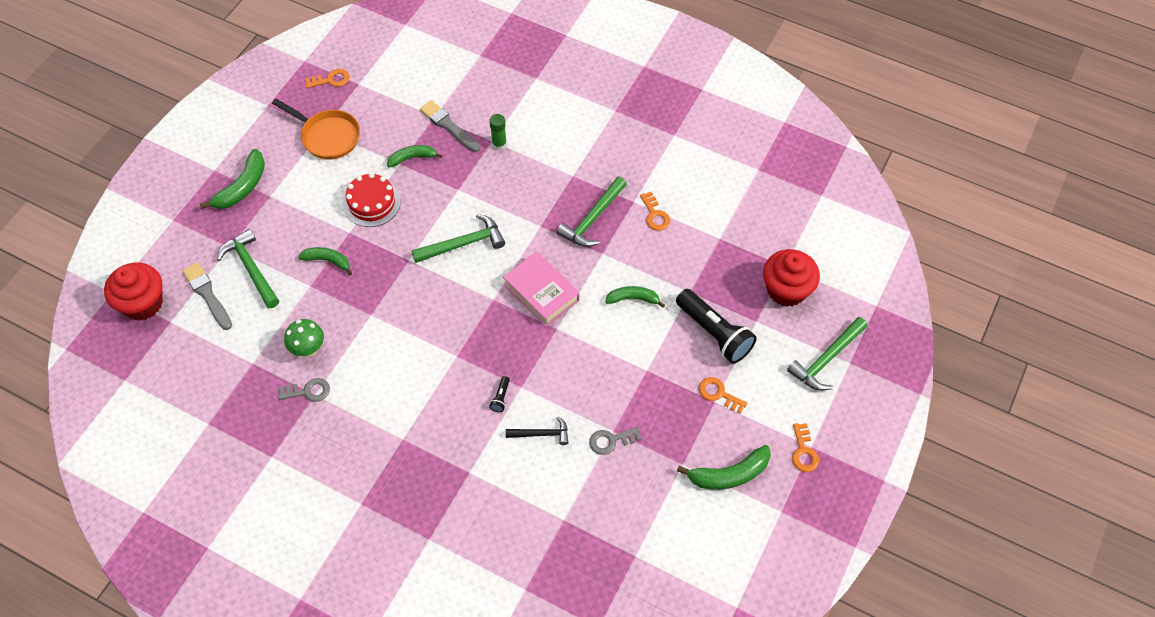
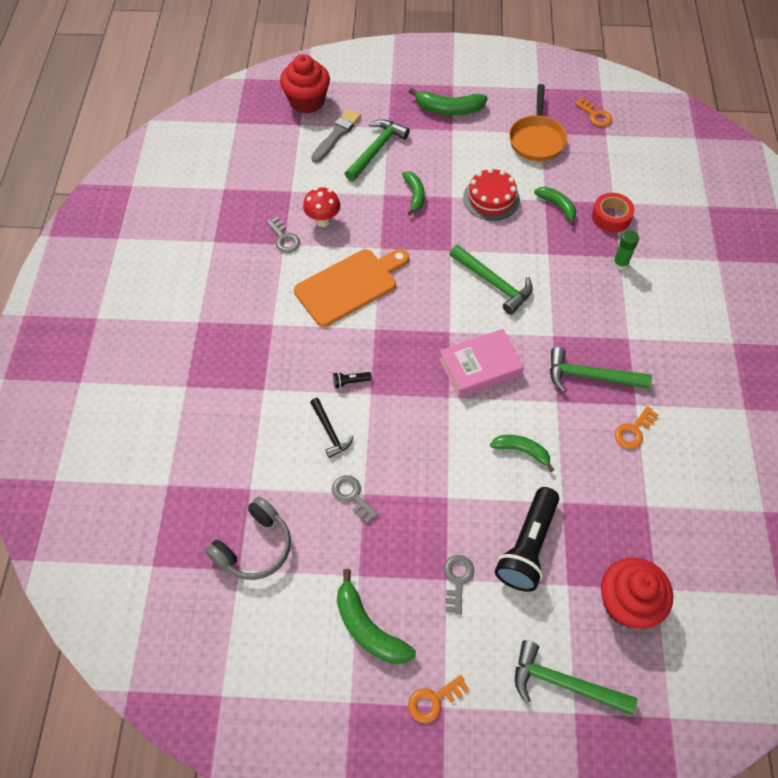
camera: 65 degrees right, 0 degrees up
(308, 349) = (323, 221): green mushroom -> red mushroom
(398, 357) = (350, 285): none -> orange cutting board
(448, 126) = (611, 217): grey brush -> red tape
(541, 292) = (480, 367): pink book -> pink book turned 45 degrees clockwise
(620, 535) = (254, 547): none -> grey headphones
(633, 299) = (522, 451): green banana -> green banana turned 45 degrees counterclockwise
(718, 394) = (457, 580): orange key -> grey key

